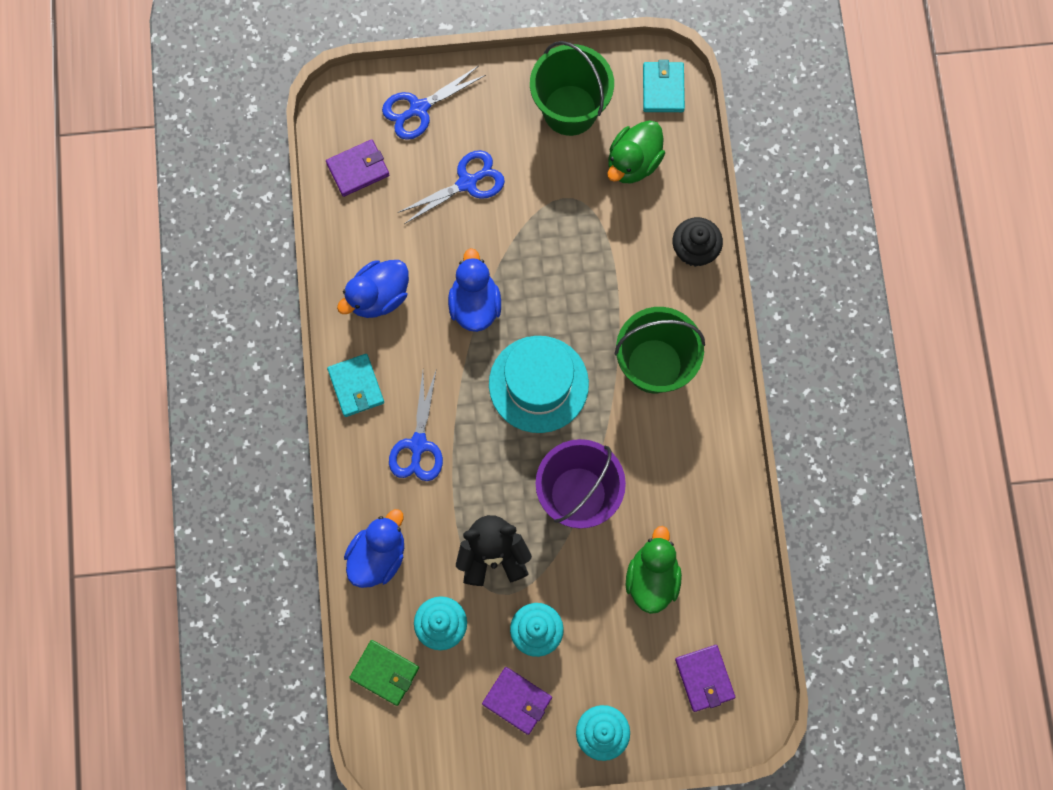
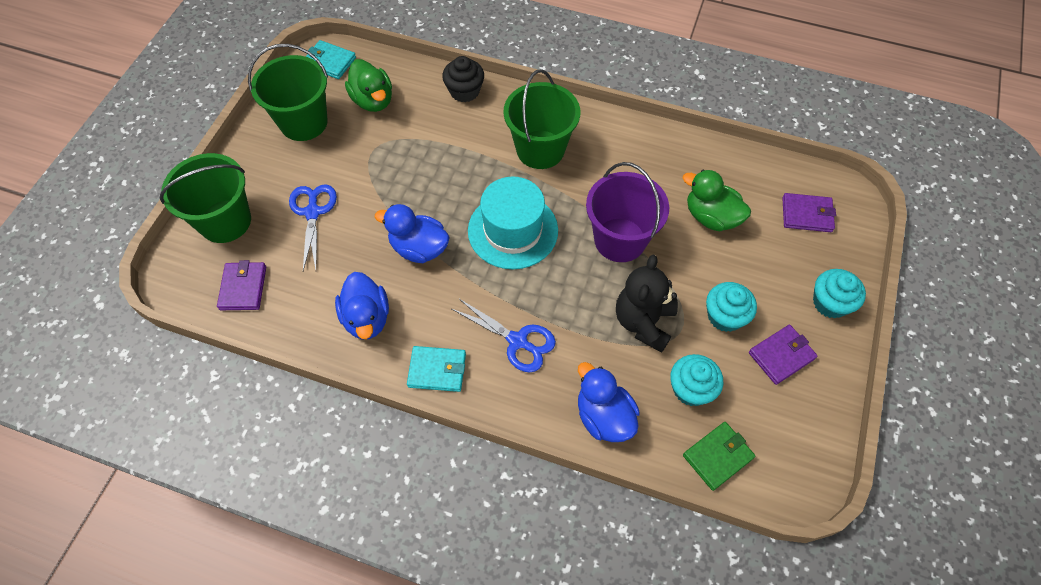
camera: 65 degrees left, 15 degrees down
(419, 109) = (225, 221): blue scissors -> green bucket

